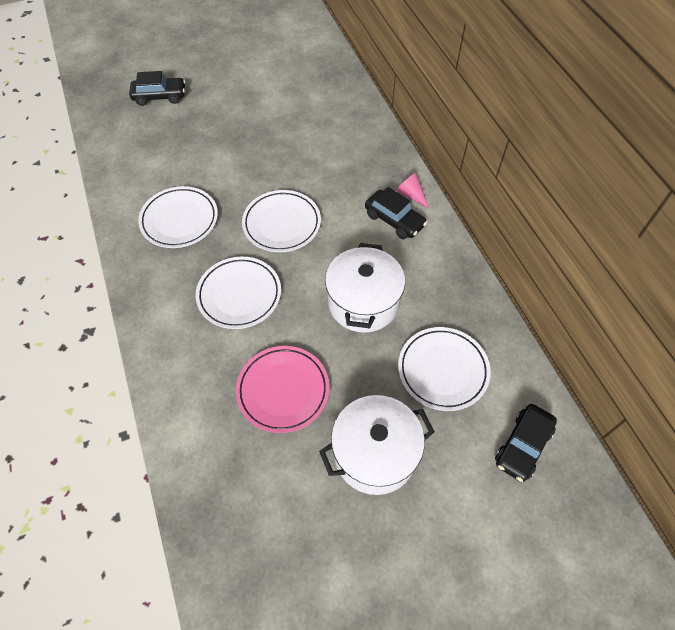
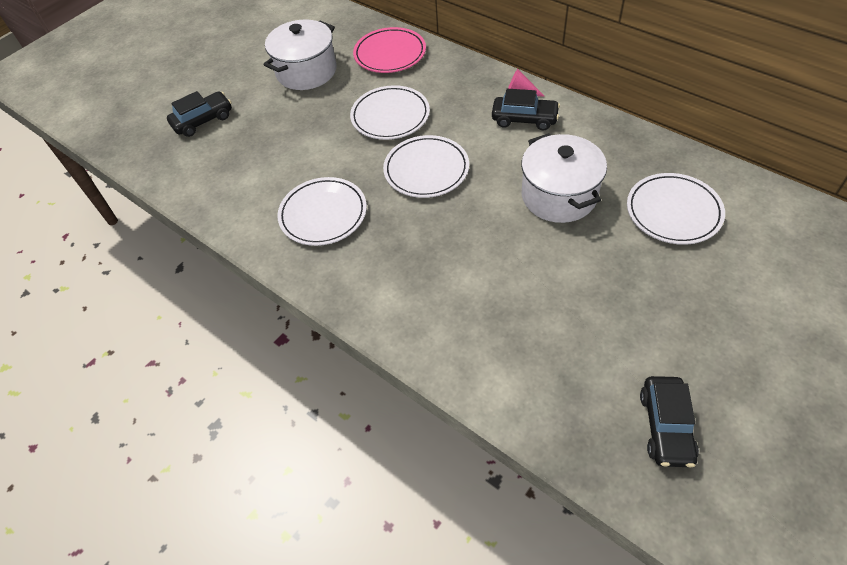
camera: 25 degrees left, 5 degrees down
(239, 295) = (441, 247): white plate -> white plate (390, 116)
(283, 390) = (556, 302): pink plate -> pink plate (390, 54)
(375, 454) = (681, 306): white pot -> white pot (306, 71)
(523, 446) = (787, 233): black car -> black car (666, 426)

